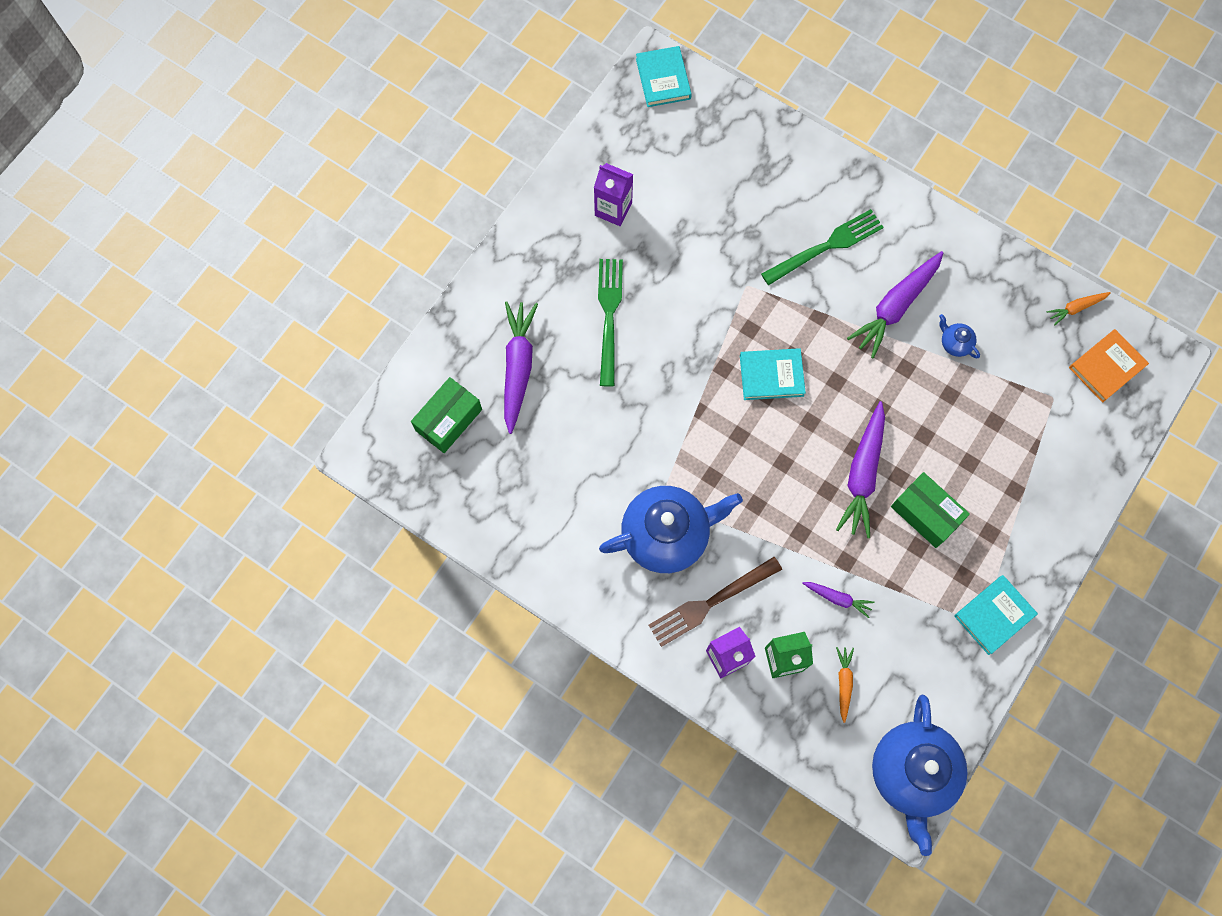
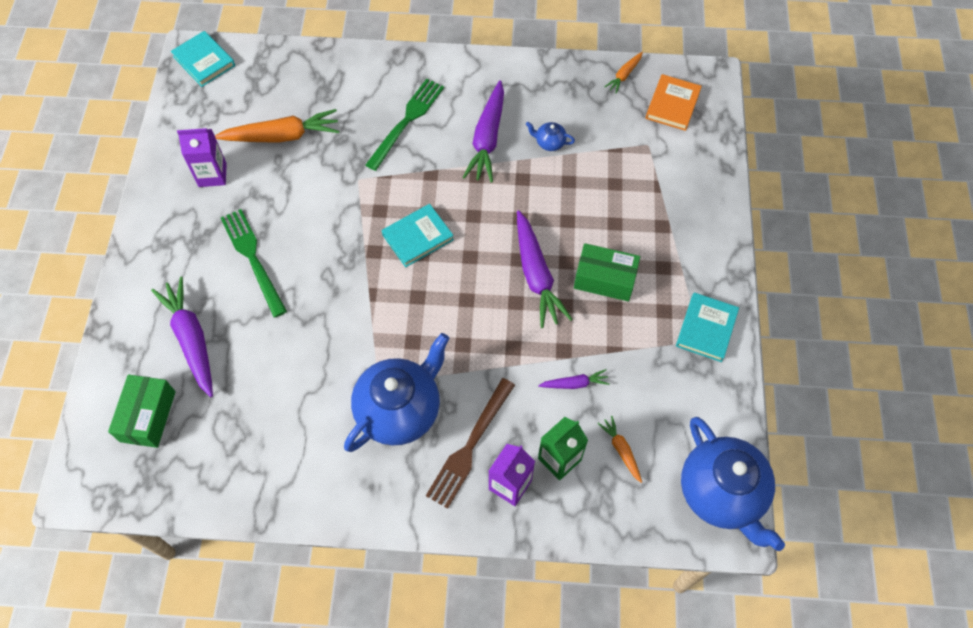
camera: 30 degrees left, 10 degrees down
(698, 201) = (282, 136): none -> orange carrot

